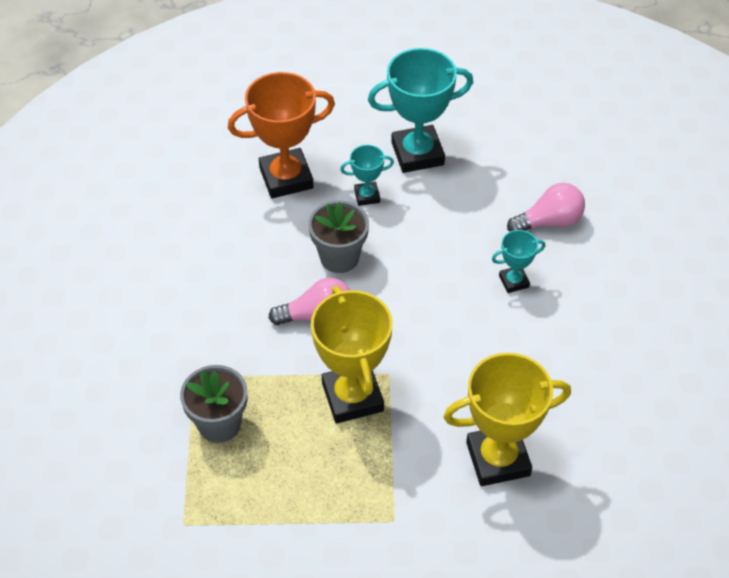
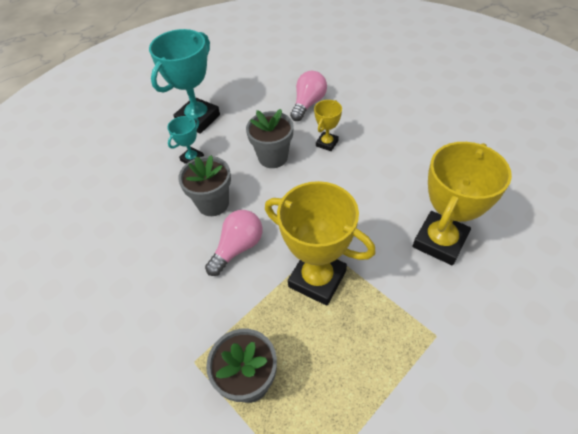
camera: 40 degrees left, 0 degrees up
(286, 178) = (128, 184): orange trophy -> none
(443, 254) = (273, 157): none -> grey flower pot
(513, 281) = (327, 143): turquoise trophy -> yellow trophy

